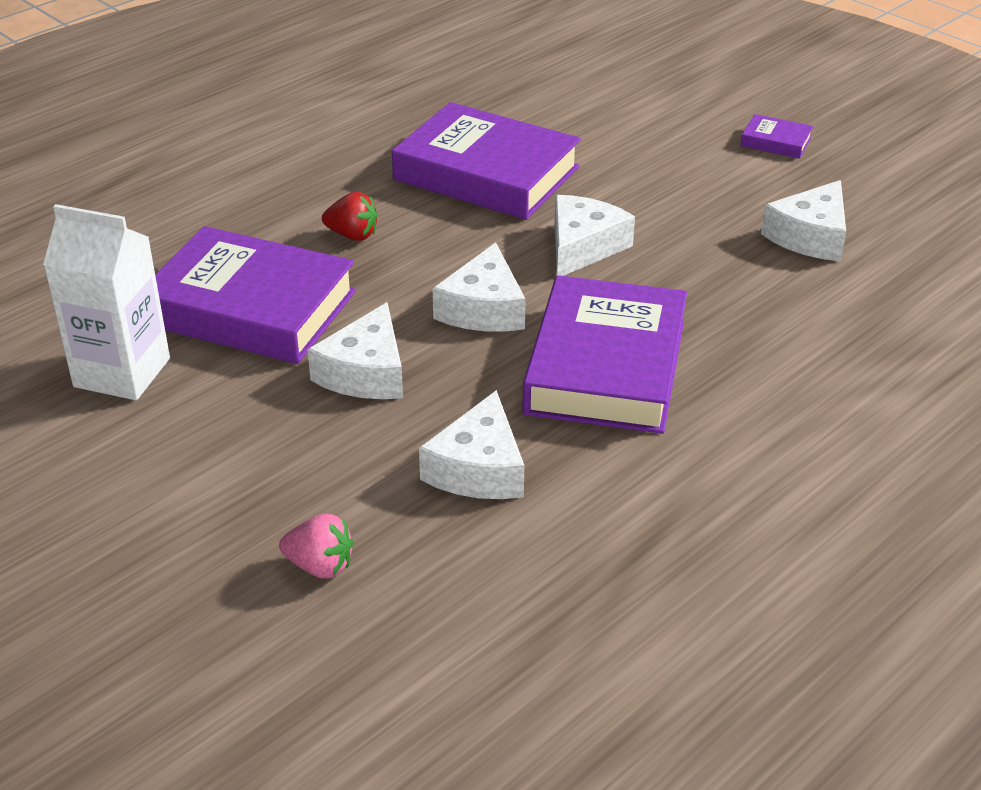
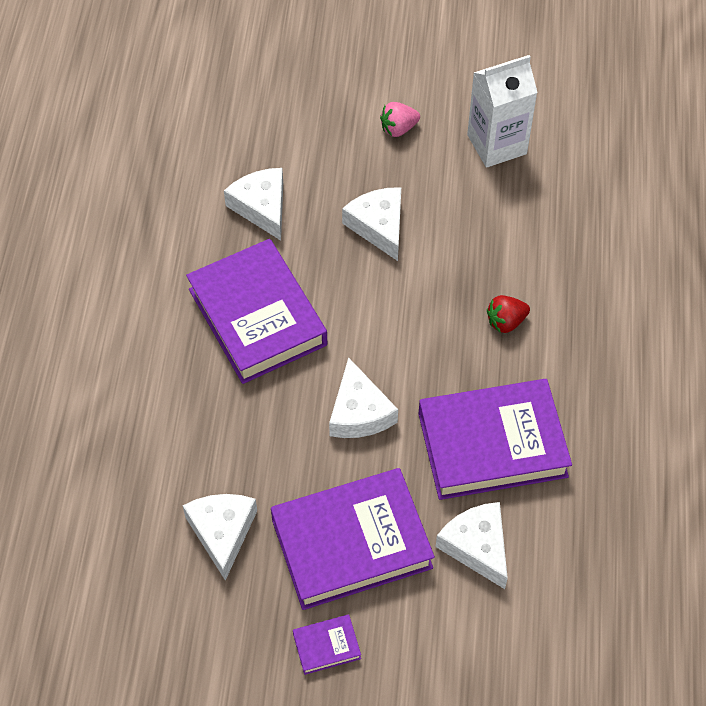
camera: 140 degrees right, 20 degrees up
(250, 308) = (490, 226): purple book -> purple book (351, 543)
(320, 566) = (280, 114): pink strawberry -> pink strawberry (398, 128)
(483, 308) = (365, 315): white cheese -> white cheese (477, 546)

